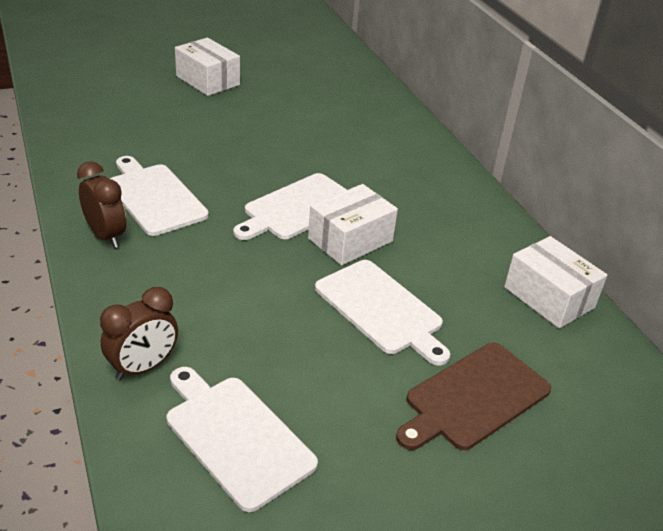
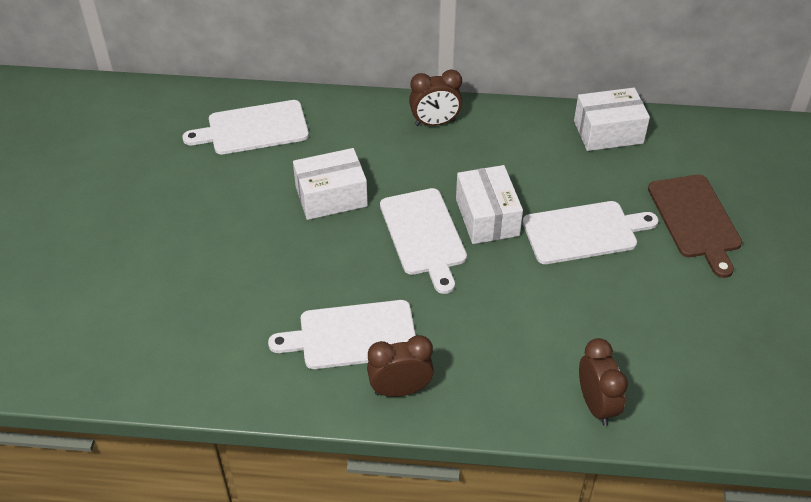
camera: 60 degrees left, 10 degrees up
(208, 80) = (139, 227): white box -> white box (331, 196)
(236, 436) = (690, 366): white cutting board -> white cutting board (253, 128)
(447, 183) = (435, 123): none -> brown clock

